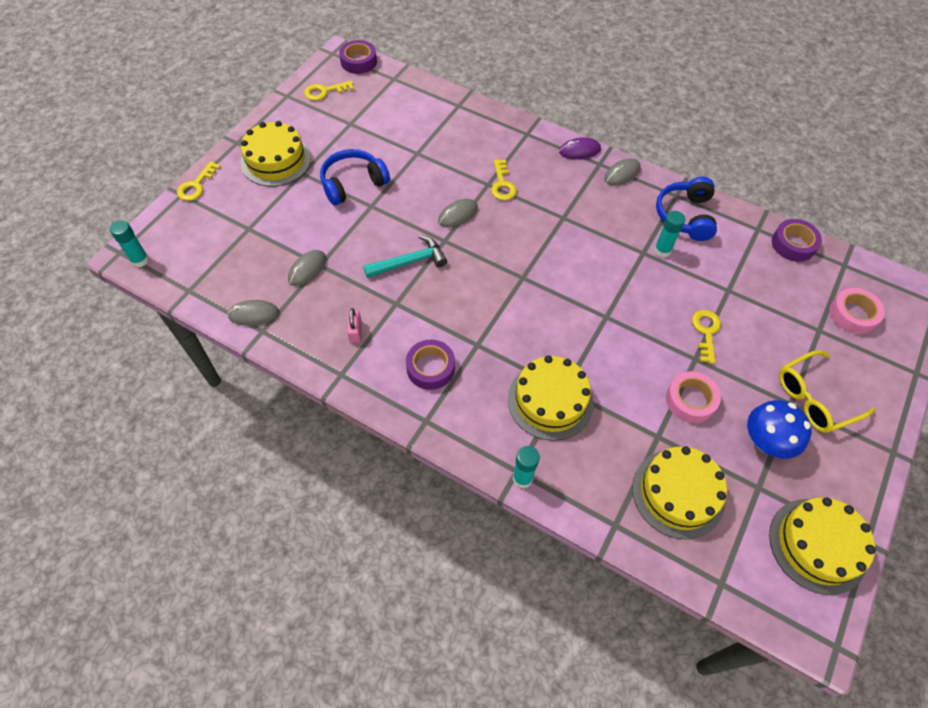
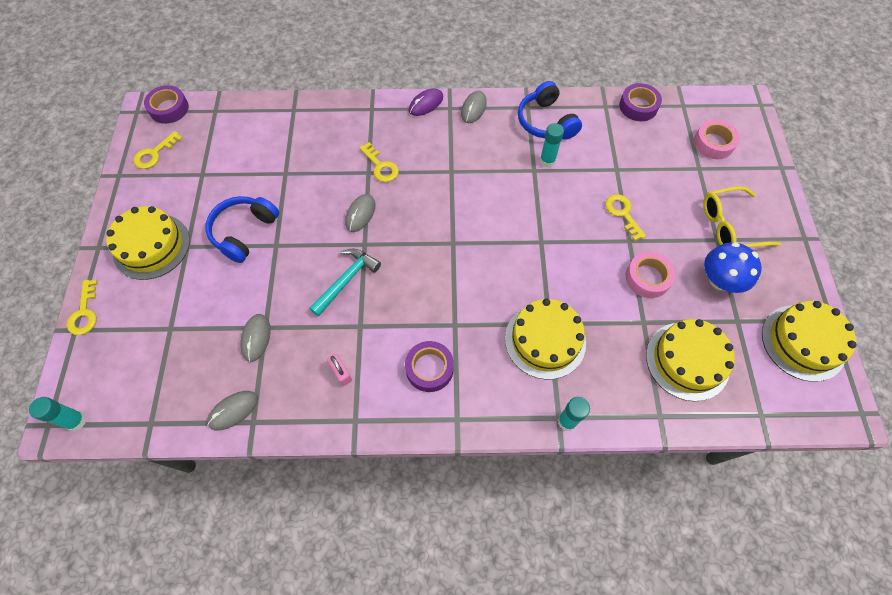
camera: 30 degrees left, 5 degrees up
(815, 398) = (730, 226): yellow glasses -> yellow glasses turned 45 degrees clockwise

